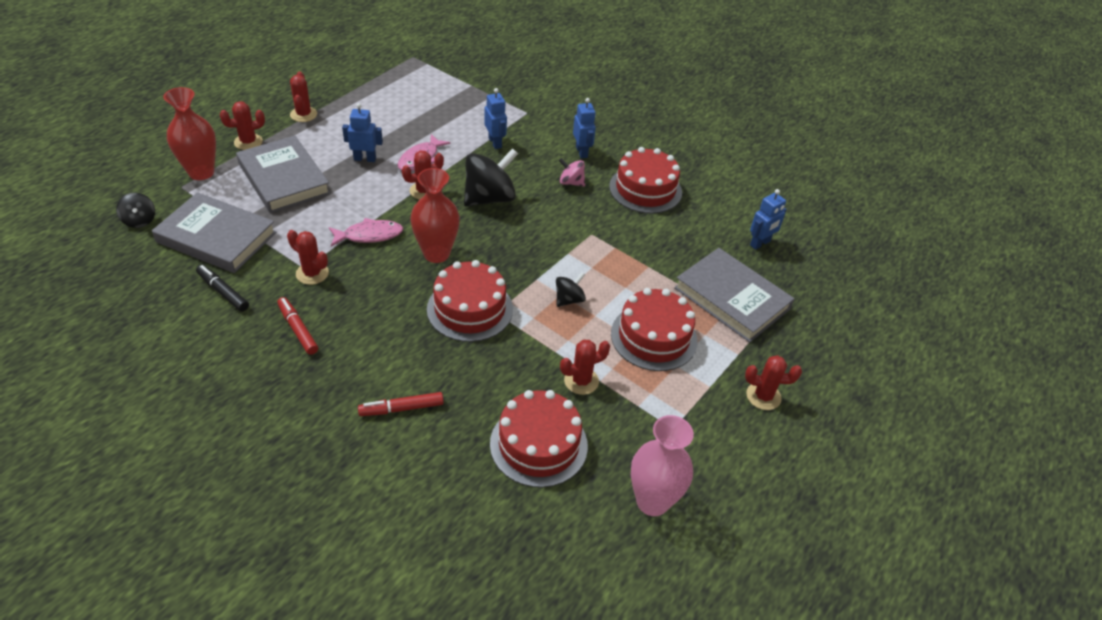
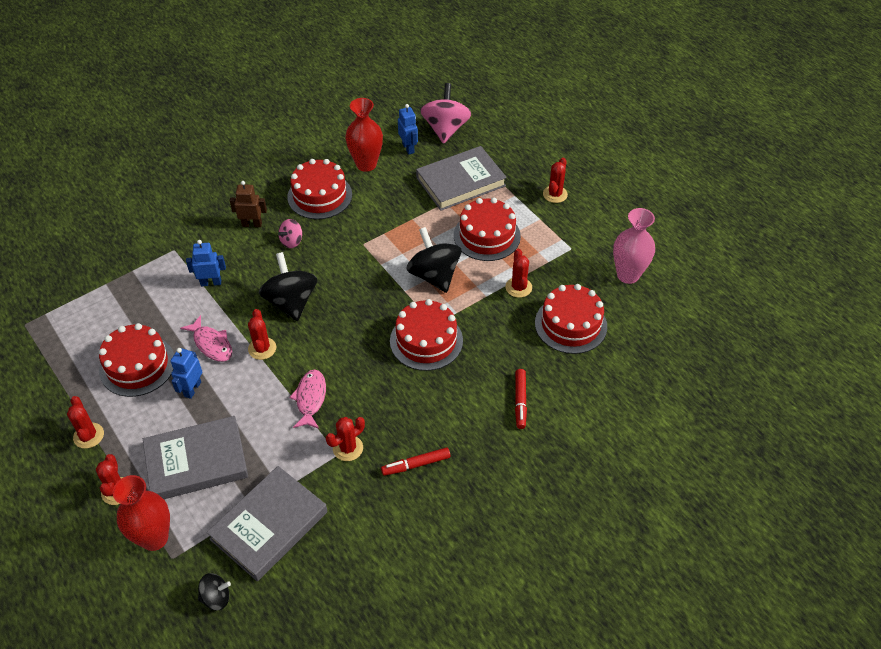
camera: 70 degrees left, 5 degrees up
(223, 292) = (350, 521): black marker -> none
(303, 114) = (88, 435): red cactus -> red cactus turned 60 degrees clockwise
(384, 122) = (137, 365): none -> red cake
(436, 254) = (352, 352): red vase -> red vase (366, 164)
(569, 300) = (434, 275): black spinning top -> black spinning top, size x1.93
(581, 152) = (252, 224): blue robot -> brown robot
(813, 270) = (445, 129): none -> pink spinning top

